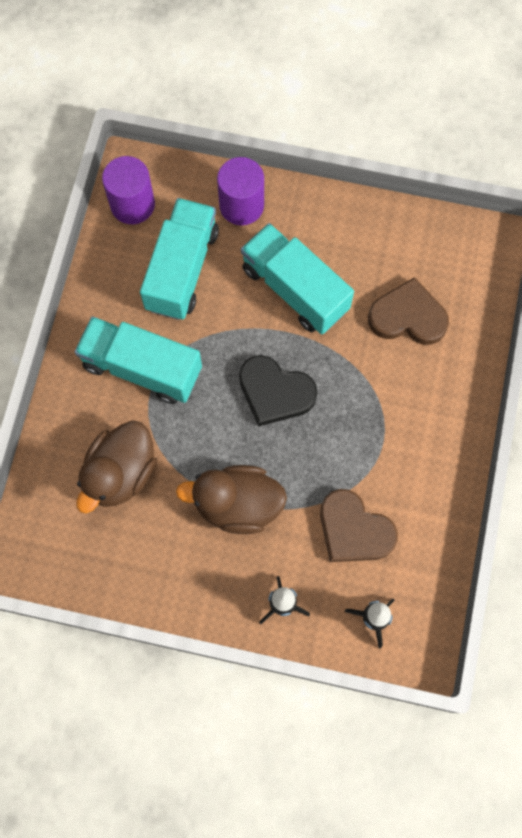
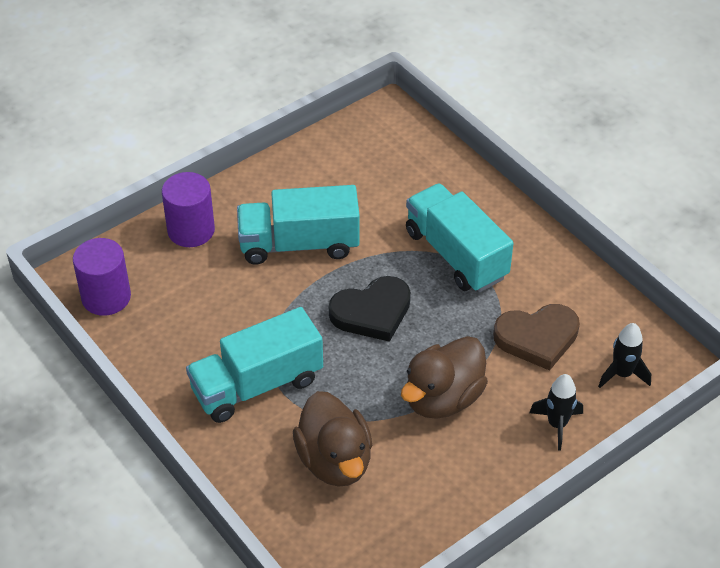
camera: 50 degrees left, 25 degrees down
(182, 269) = (201, 302): turquoise truck -> turquoise truck (456, 254)
(408, 317) = (396, 194): brown heart -> none

